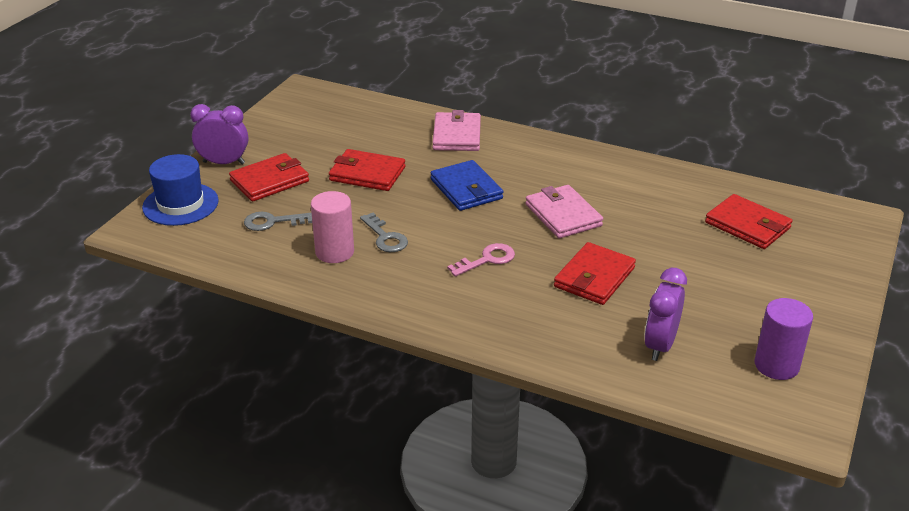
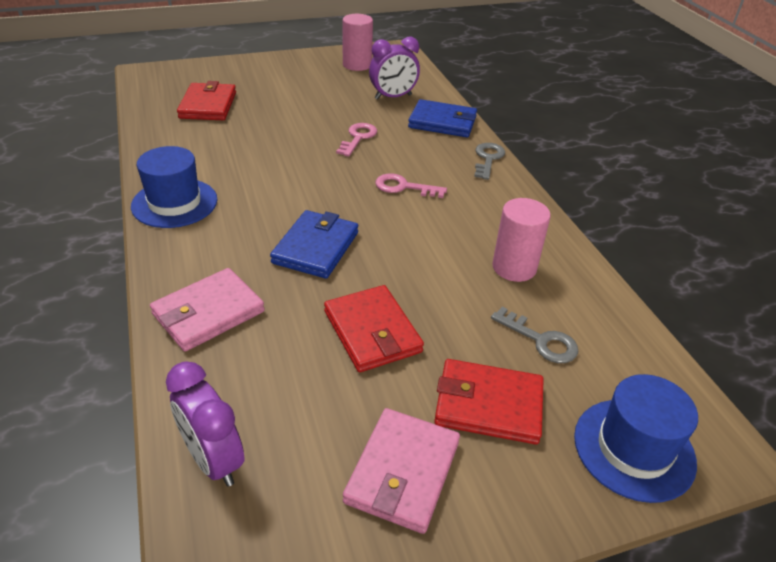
camera: 135 degrees left, 5 degrees up
(224, 163) = (518, 492): purple clock -> purple clock (213, 460)
(385, 237) = (453, 252): grey key -> grey key (488, 159)
(563, 215) = (292, 179): pink wallet -> pink wallet (402, 472)
(567, 346) = (442, 122): none -> blue wallet
(589, 160) = (174, 203): none -> blue hat
(594, 277) = (358, 138): red wallet -> pink key
(776, 365) = (357, 65): purple cylinder -> pink cylinder

